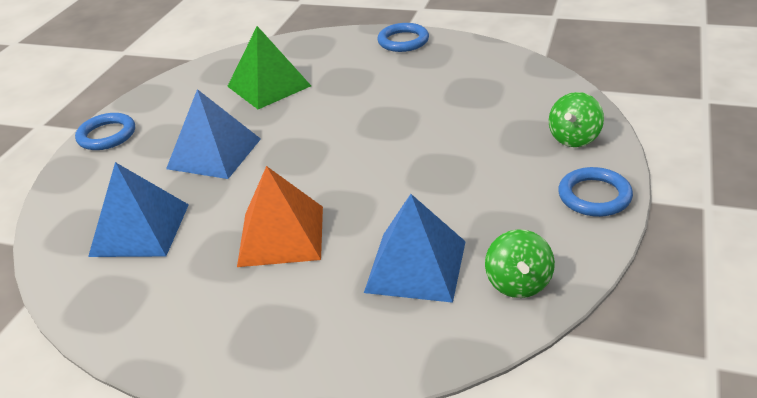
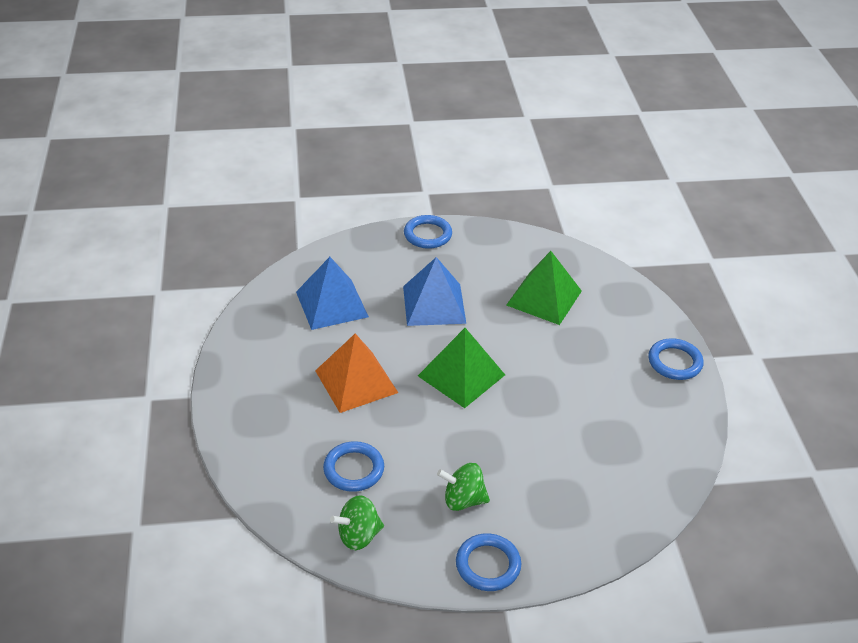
camera: 60 degrees right, 5 degrees up
(330, 157) = (461, 375): none -> green pyramid
(416, 266) = (353, 469): blue pyramid -> blue ring
(574, 138) = (570, 534): green spinning top -> green spinning top (463, 500)

